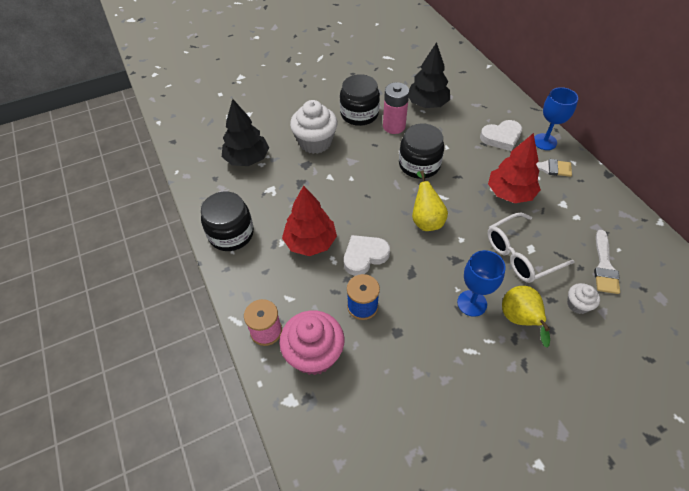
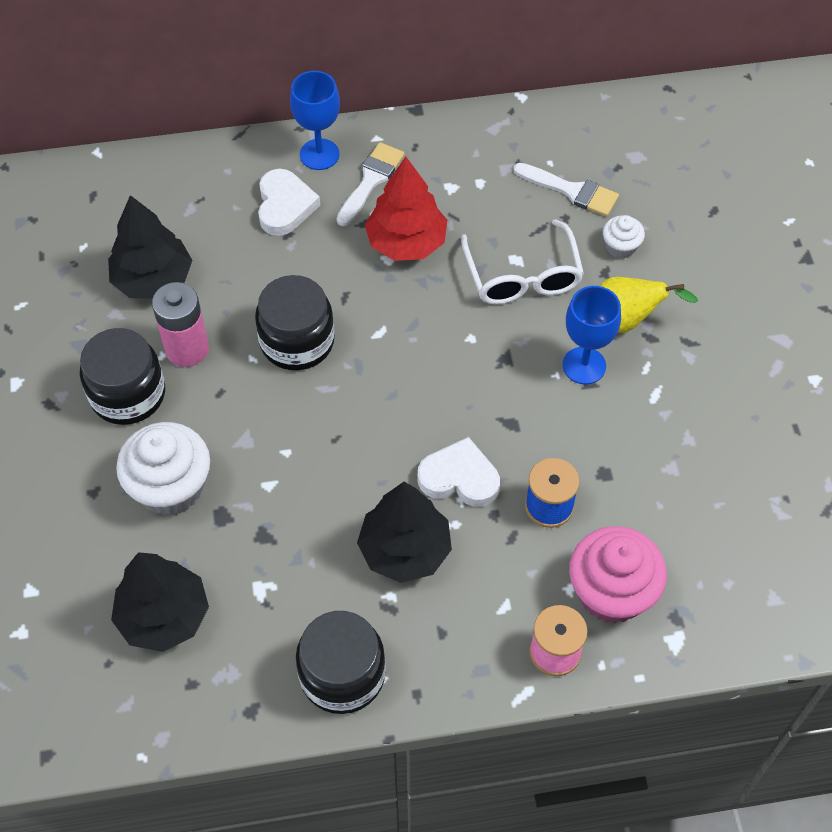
camera: 75 degrees left, 5 degrees up
(310, 242) = (405, 550): red tree -> black tree
(364, 256) = (459, 478): white heart -> white heart turned 120 degrees clockwise
(426, 220) = (417, 371): yellow pear -> none

